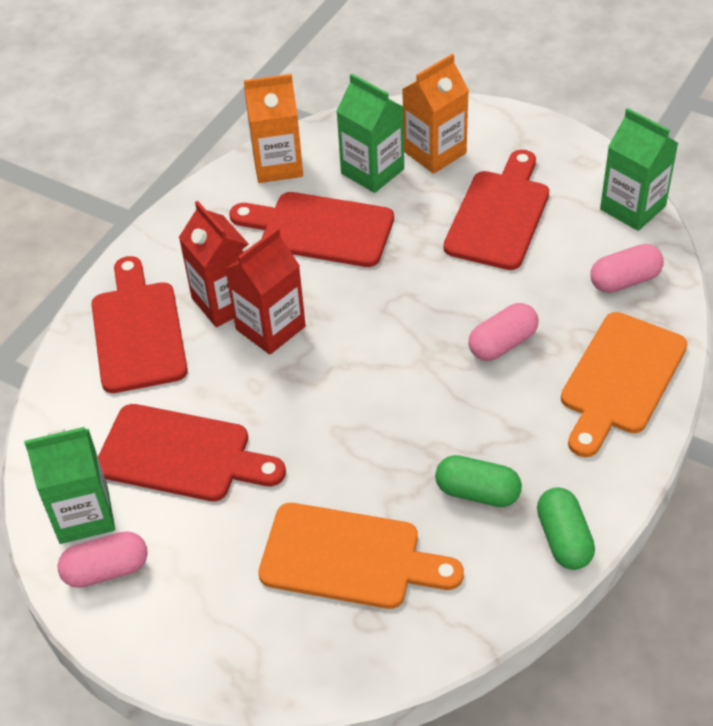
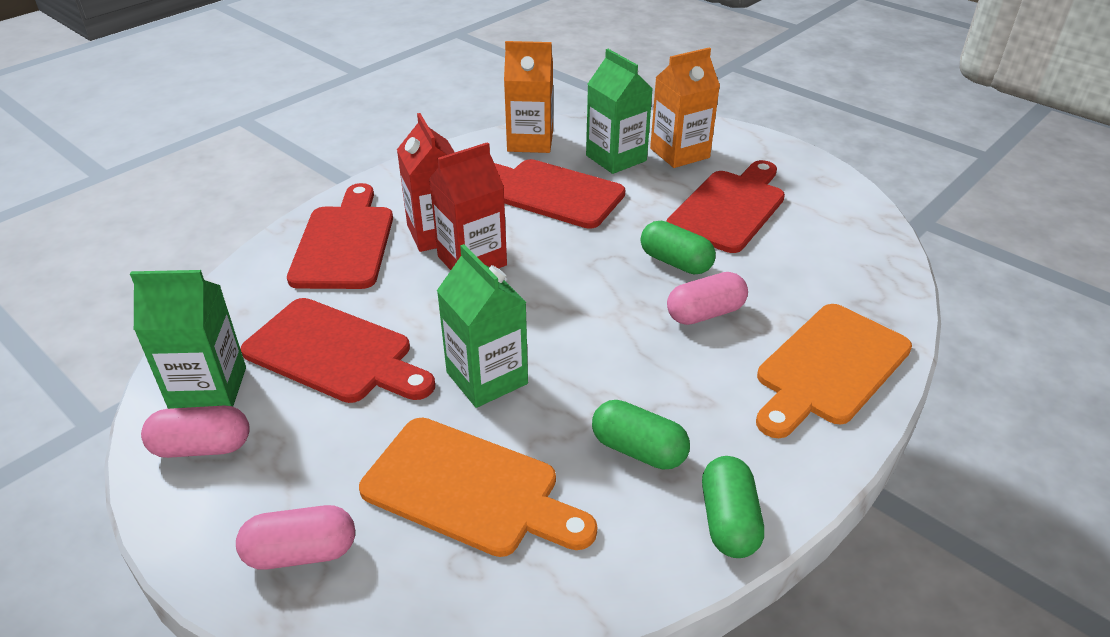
camera: 10 degrees right, 10 degrees down
(463, 291) = (675, 262): none -> green capsule
(624, 280) = (849, 280): pink capsule -> pink capsule (301, 552)
(632, 208) = (868, 222): green carton -> green carton (487, 378)

